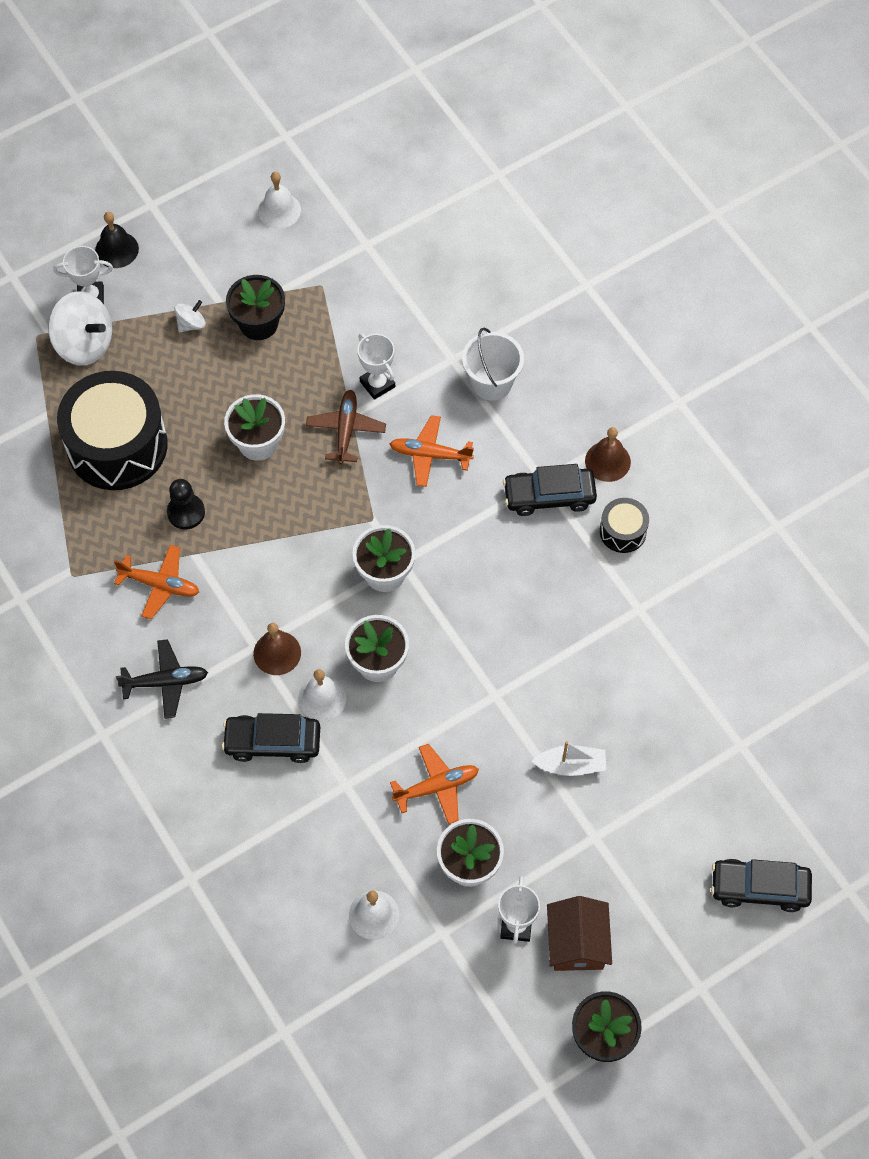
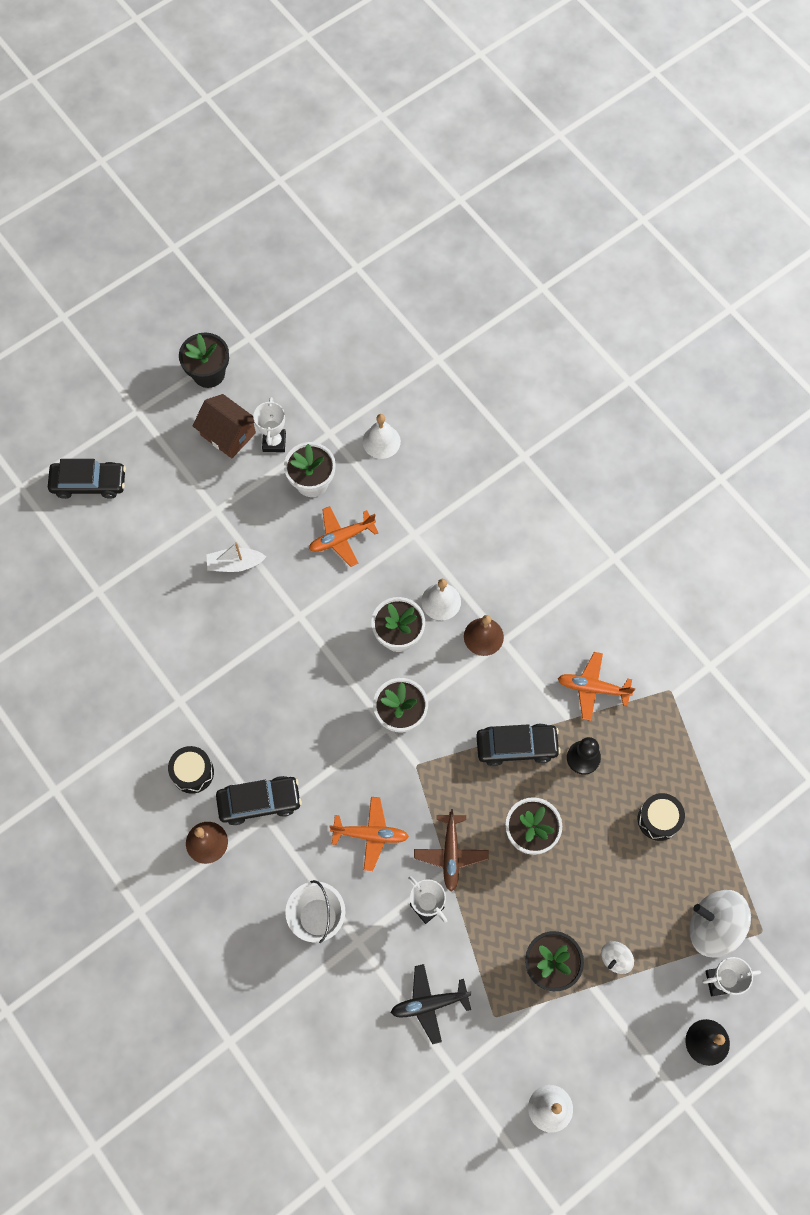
camera: 175 degrees right, 5 degrees up
(117, 445) = (658, 819): black drum -> black drum, size x0.46
(165, 682) = (571, 604): black plane -> black plane (429, 1004)
(272, 742) = (476, 562): black car -> black car (516, 746)
(577, 942) = (228, 434): brown house -> brown house turned 45 degrees counterclockwise

